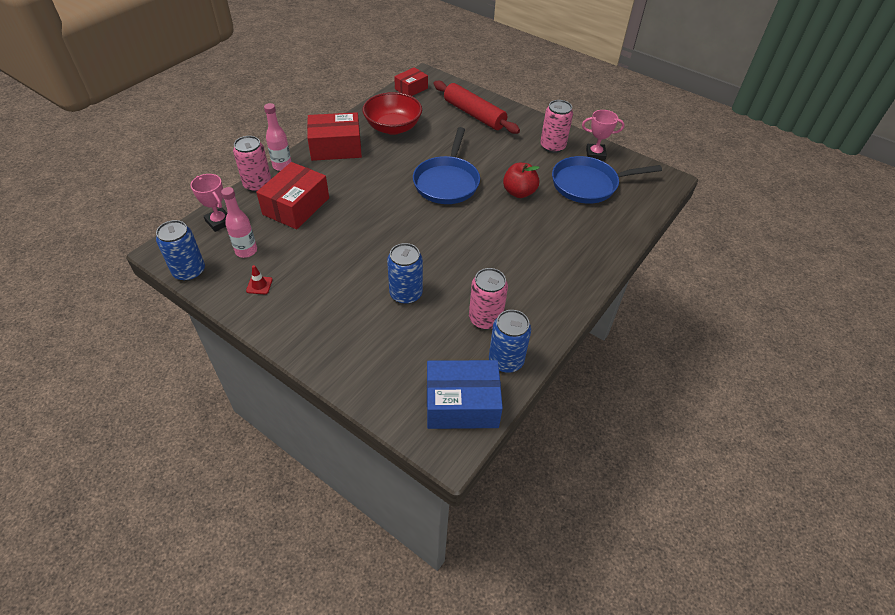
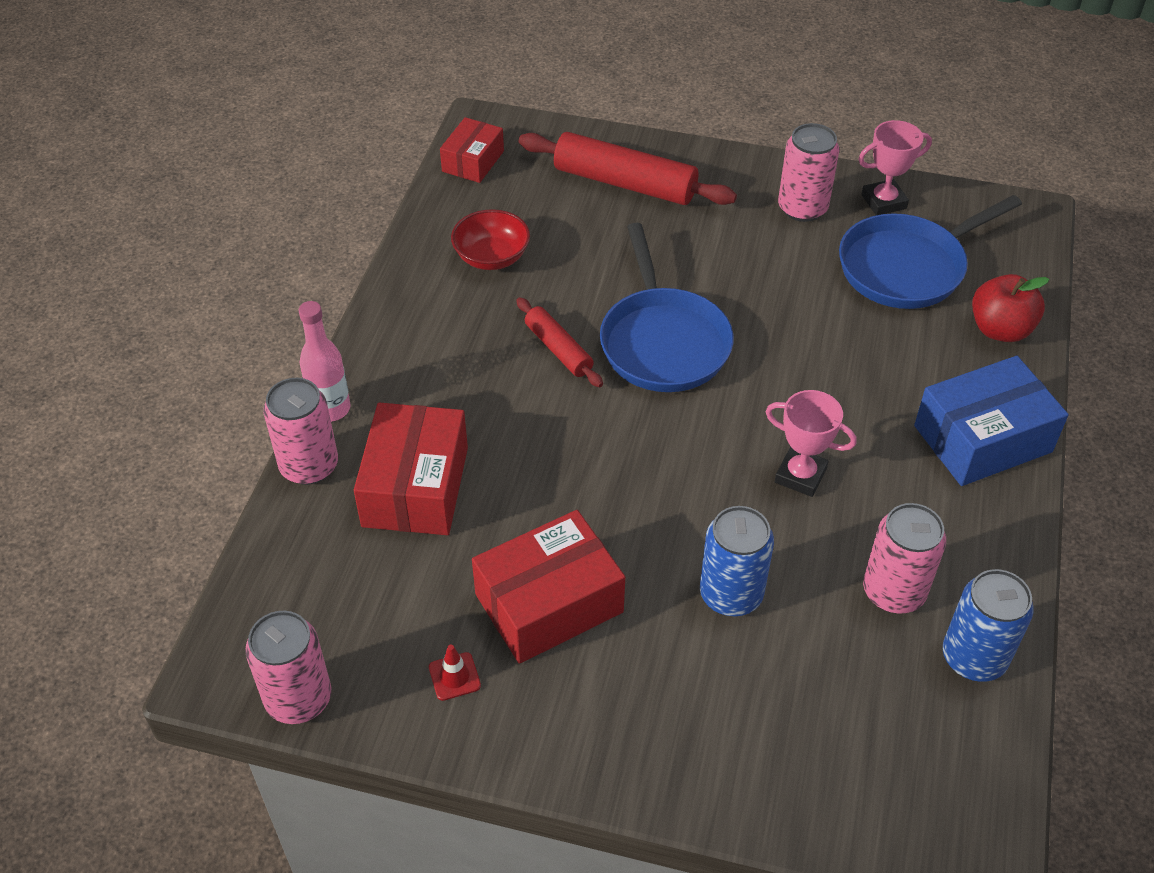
camera: 20 degrees left, 0 degrees up
(189, 271) = (298, 698): blue can -> pink can
(219, 222) = (286, 572): pink trophy -> pink trophy (800, 475)
(246, 251) = (381, 615): pink bottle -> none
(336, 147) = (410, 334): red box -> red box (549, 603)
(393, 127) = (491, 257): red bowl -> red bowl, size x0.65
(397, 171) = (558, 349): none -> red rolling pin
(462, 404) = (952, 767): blue box -> blue box (982, 439)
(519, 192) = (801, 321): red apple -> red apple (1000, 329)

